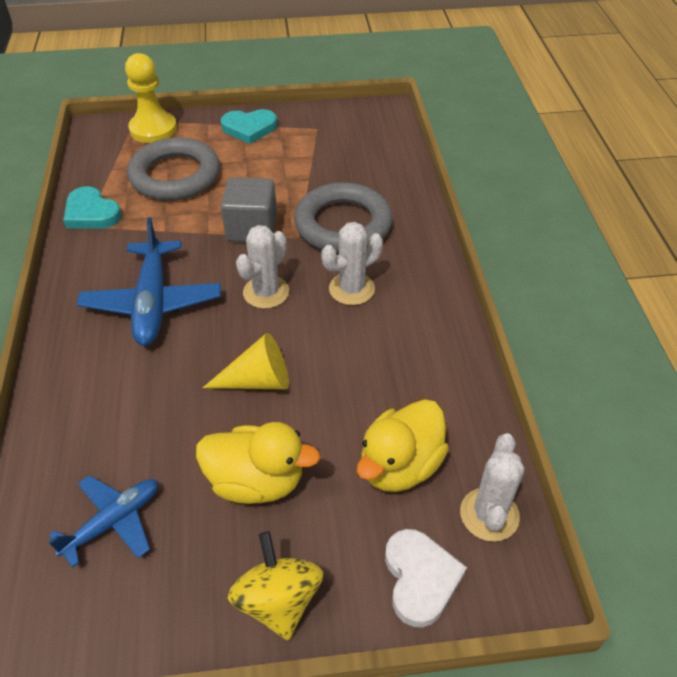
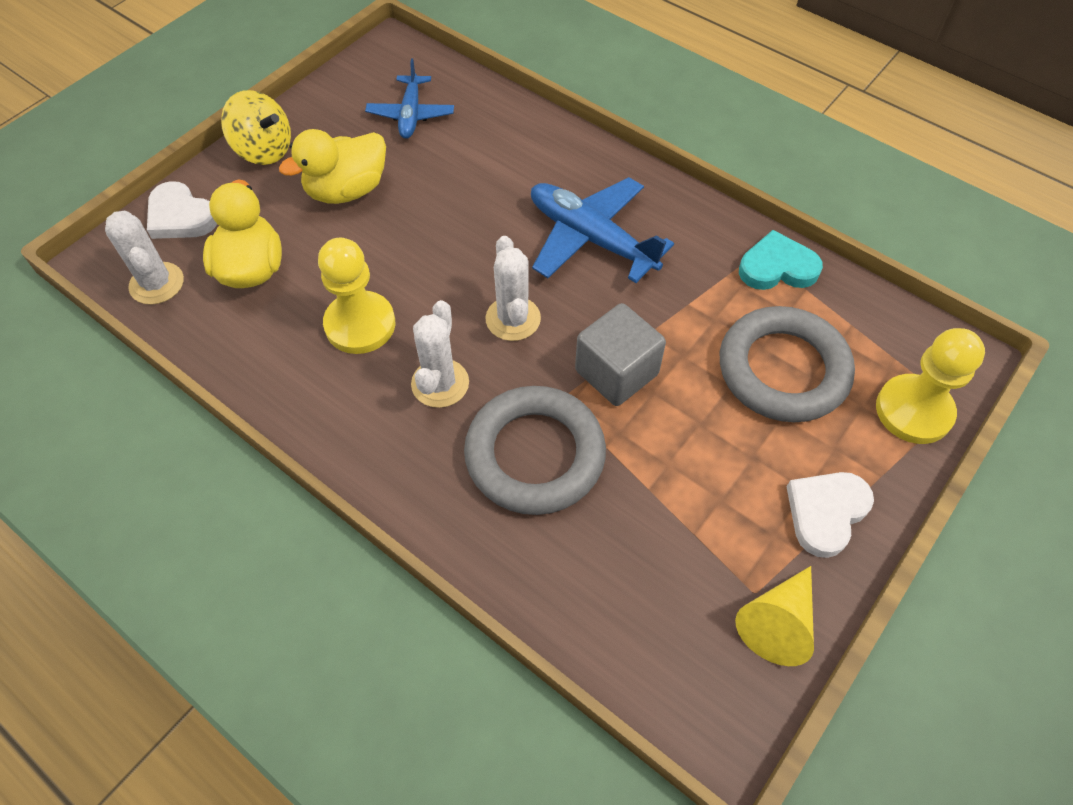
camera: 135 degrees right, 10 degrees up
(249, 128) = (826, 513): turquoise heart -> white heart
(258, 380) = (425, 247): yellow cone -> yellow cone (777, 623)
(362, 359) = (360, 324): none -> yellow pawn

